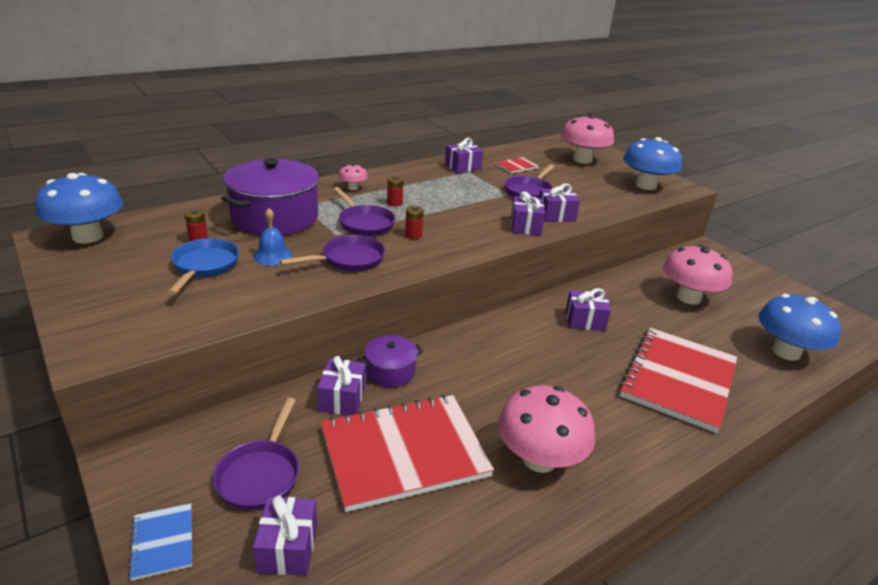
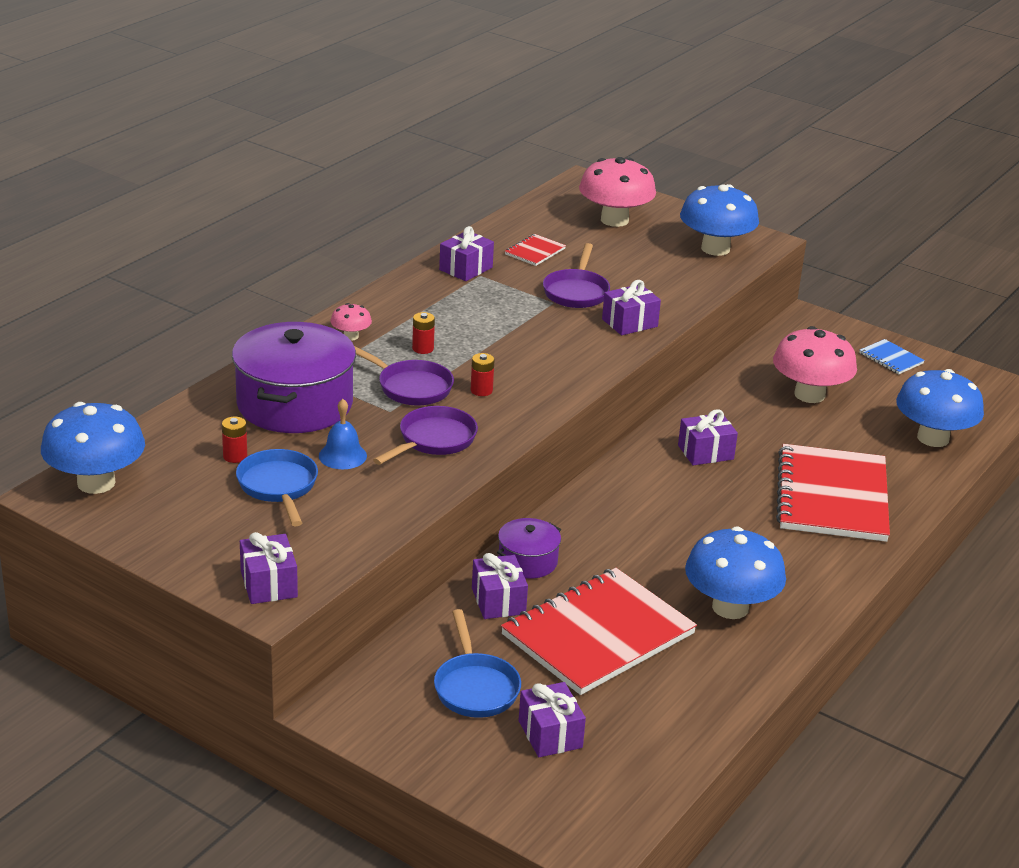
camera: 20 degrees left, 0 degrees up
(163, 542) = (434, 759): blue notebook -> blue notebook (891, 358)
(261, 474) = (475, 687): purple pan -> blue pan
(525, 226) = (603, 347): purple gift -> purple gift (268, 584)
(539, 459) = (730, 607): pink mushroom -> blue mushroom

